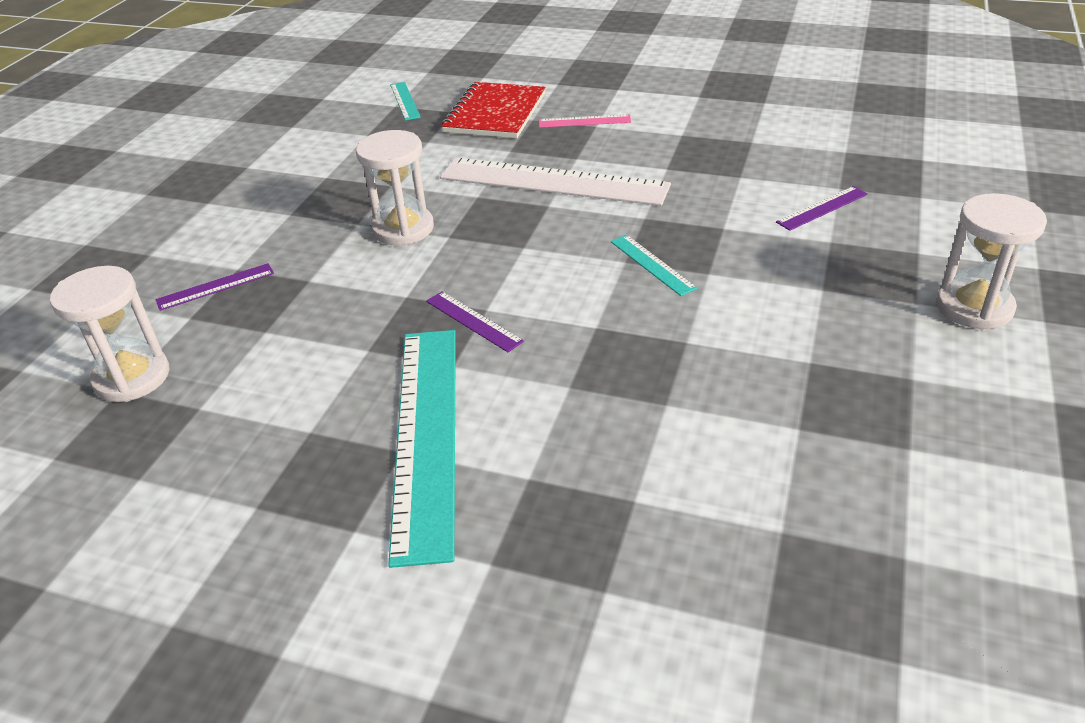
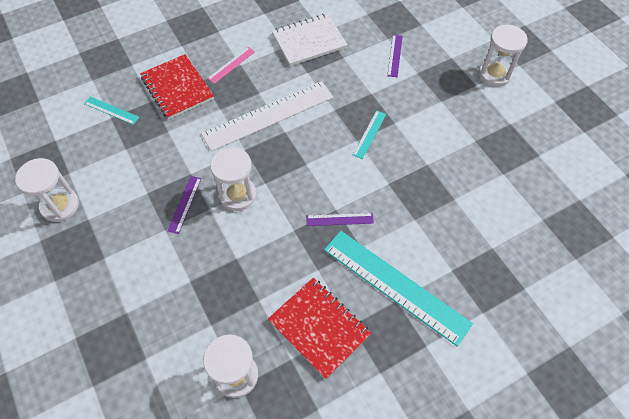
camera: 50 degrees left, 20 degrees up
(215, 287) = (196, 299): purple ruler -> purple ruler (184, 204)
(244, 144) = (60, 205): none -> white hourglass
(274, 404) = (319, 327): none -> red notebook
(652, 264) = (369, 134): turquoise ruler -> turquoise ruler turned 75 degrees counterclockwise
(716, 142) = (309, 41): none -> white notebook

